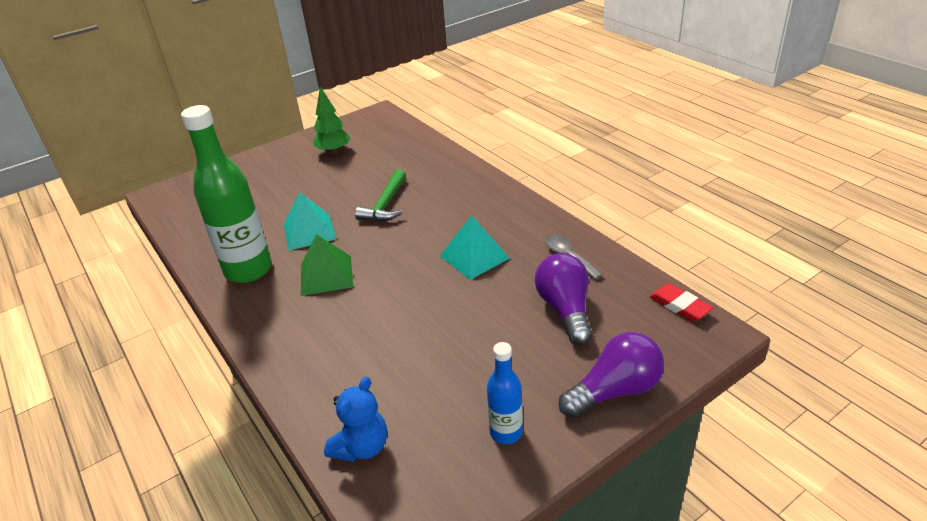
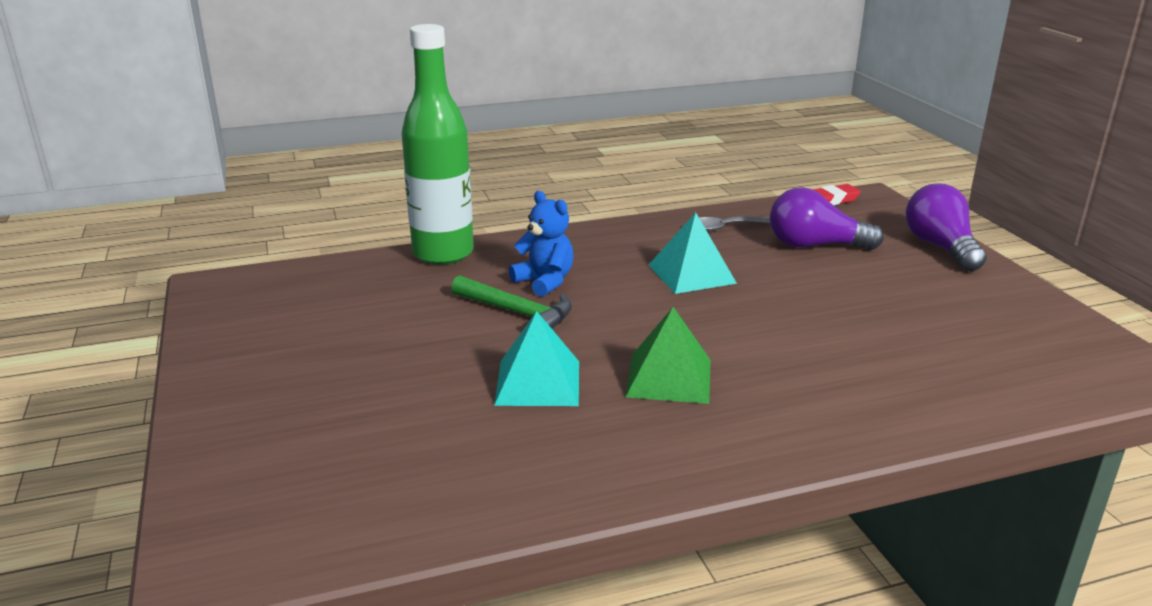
camera: 75 degrees left, 10 degrees down
(248, 270) = (610, 449): green bottle -> green bottle (443, 253)
(334, 151) = (296, 338): green tree -> none
(361, 447) = (1018, 384): blue teddy bear -> blue teddy bear (545, 281)
(506, 432) = (995, 303): blue bottle -> none

